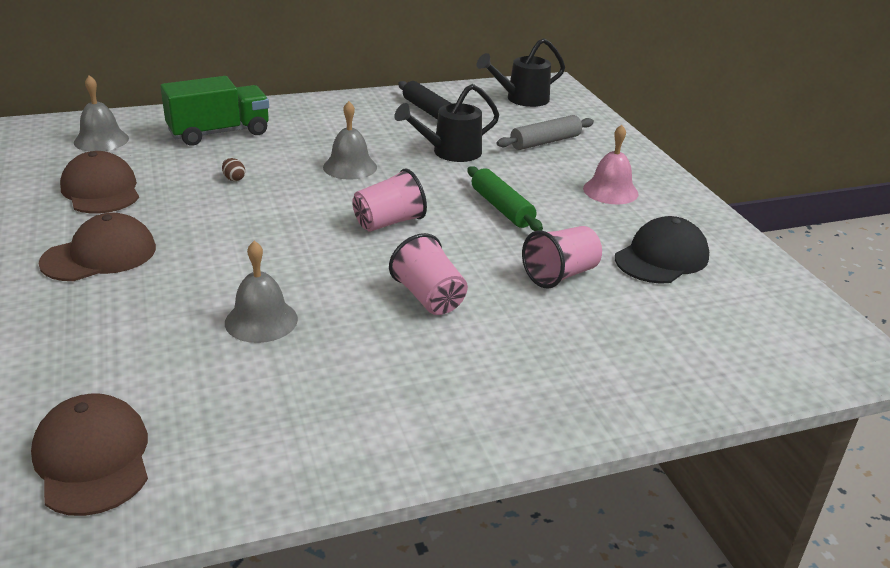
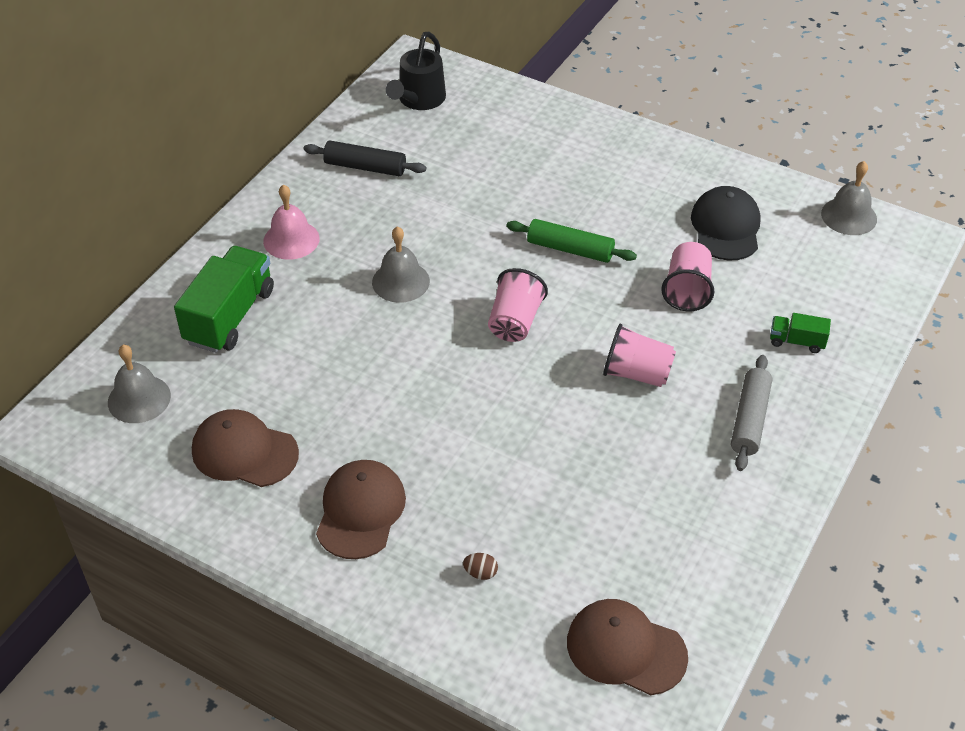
camera: 40 degrees left, 15 degrees up
(234, 179) = (331, 360): brown egg -> brown egg (480, 573)
(261, 320) = (563, 475): grey bell -> grey bell (849, 216)
(450, 152) = (452, 210): black watering can -> none
(545, 142) = (506, 148): grey rolling pin -> grey rolling pin (750, 419)
(610, 191) = (618, 177): pink bell -> pink bell (291, 240)
(613, 358) = (796, 341): none -> green truck

